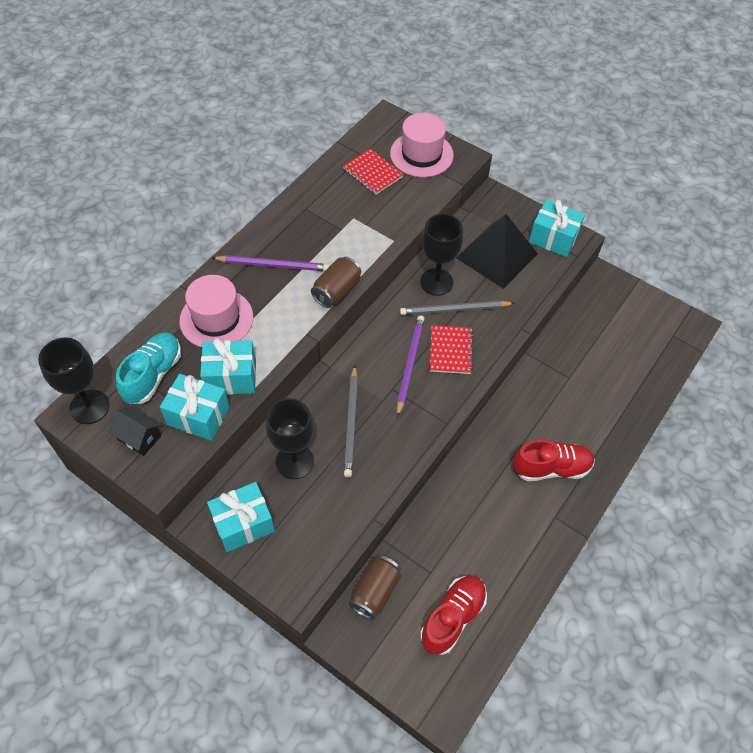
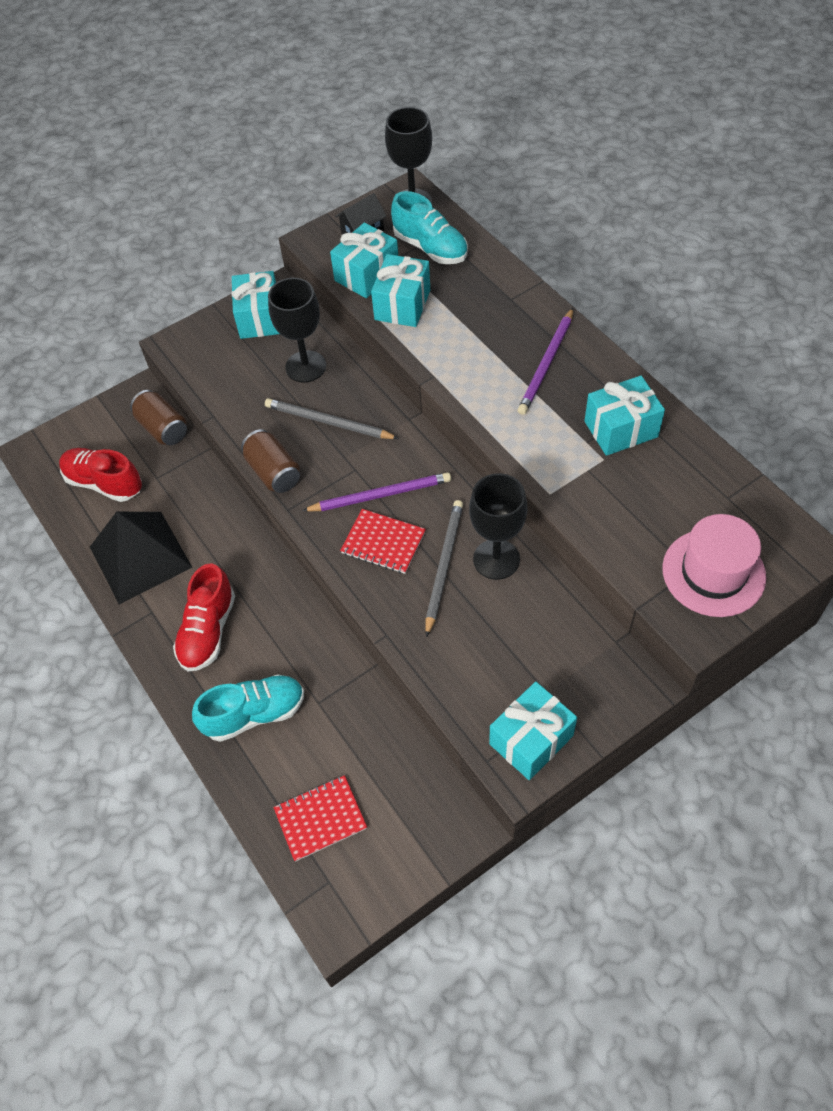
camera: 115 degrees right, 0 degrees up
(216, 319) = (484, 303): pink hat -> none
(323, 213) = (621, 429): none -> turquoise gift
(337, 291) = (485, 416): brown can -> brown can (273, 472)
(372, 173) = (686, 501): red notebook -> red notebook (320, 818)
(410, 364) = (380, 495): purple pencil -> purple pencil turned 45 degrees counterclockwise
(452, 618) = (104, 483): red shoe -> red shoe turned 150 degrees clockwise
(496, 255) = (520, 648): black pyramid -> black pyramid (140, 557)
(596, 412) = (254, 714): none -> turquoise shoe

